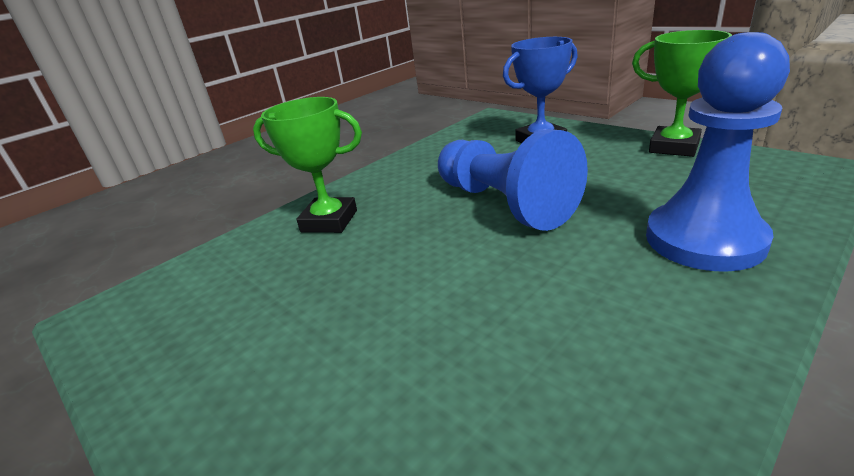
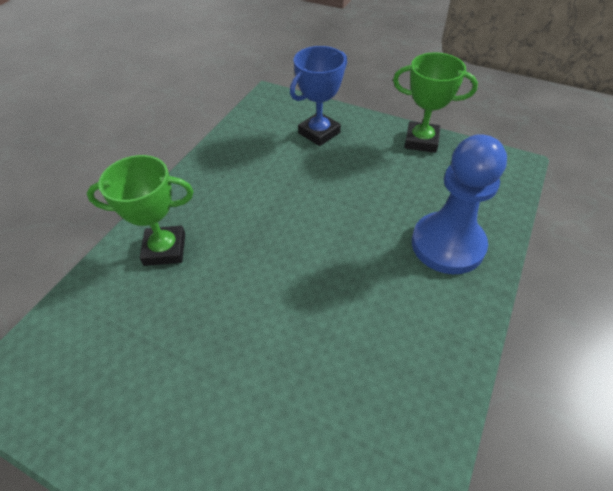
camera: 20 degrees left, 20 degrees up
(504, 204) = (307, 217): blue pawn -> none

